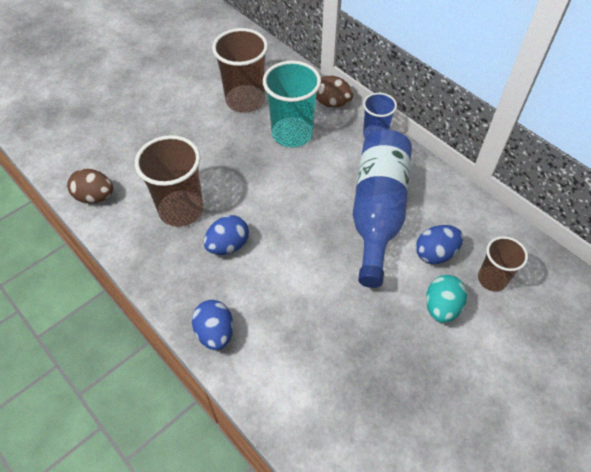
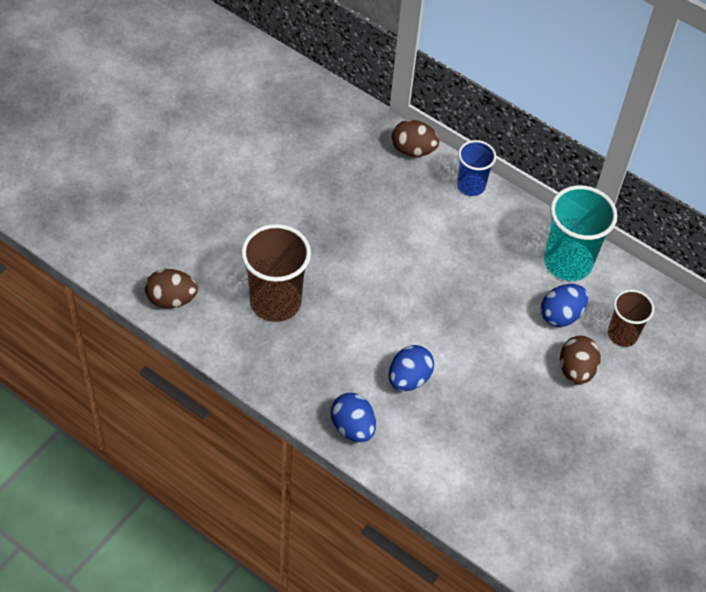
camera: 15 degrees left, 0 degrees up
(228, 245) = (339, 335): blue egg -> blue egg (409, 379)
(245, 100) = (309, 158): brown cup -> none
(292, 134) = (376, 195): turquoise cup -> turquoise cup (568, 262)
(378, 212) = (492, 277): blue bottle -> none
(441, 307) = (576, 370): turquoise egg -> brown egg

